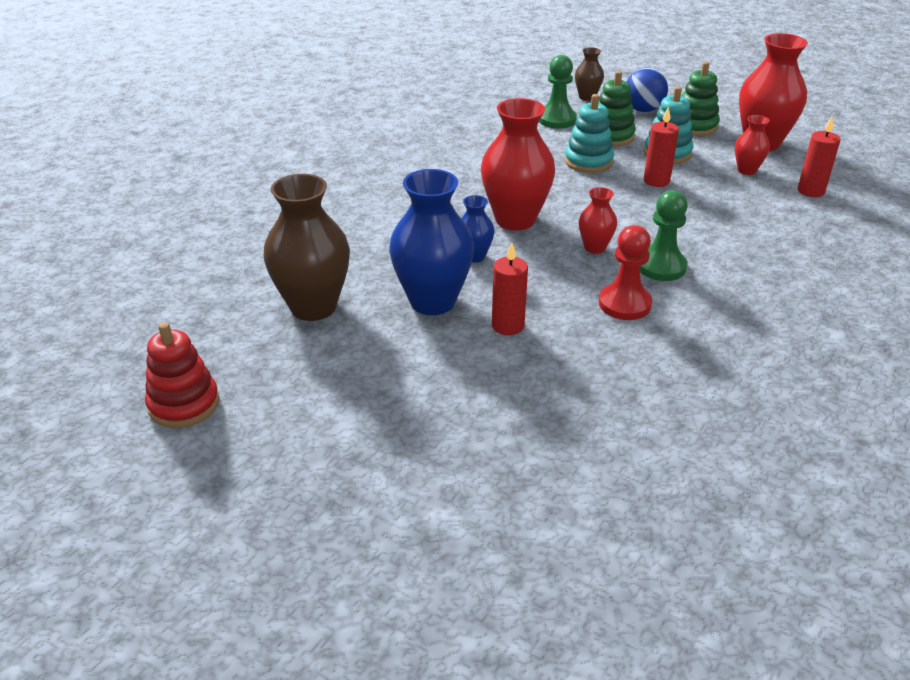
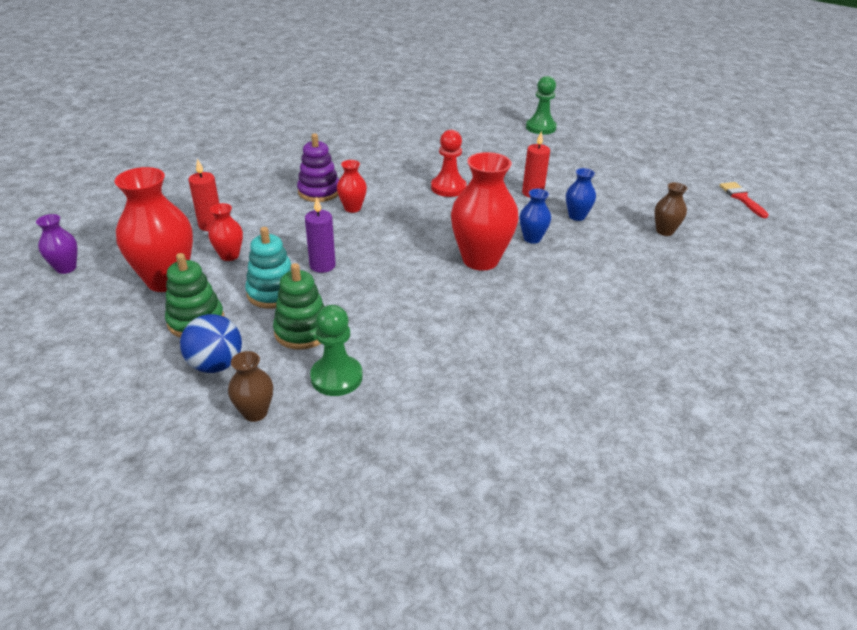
camera: 160 degrees left, 0 degrees up
(184, 404) = (741, 198): red stacking toy -> red brush
(313, 307) = (664, 231): brown vase -> brown vase, size x0.50
(432, 301) = (577, 216): blue vase -> blue vase, size x0.50
(588, 161) = (361, 303): turquoise stacking toy -> none
(594, 248) = (435, 224): red vase -> red vase (352, 208)
(656, 181) = (322, 265): red candle -> purple candle
(661, 266) = (401, 202): green pawn -> green pawn (540, 128)
(768, 255) = (319, 192): none -> purple stacking toy
(851, 134) = (66, 268): none -> purple vase

